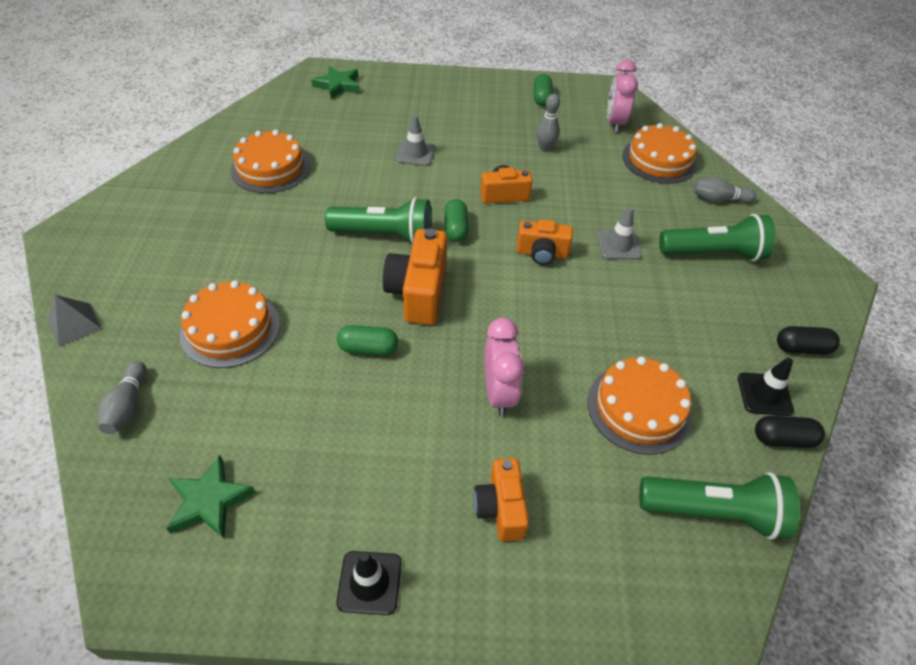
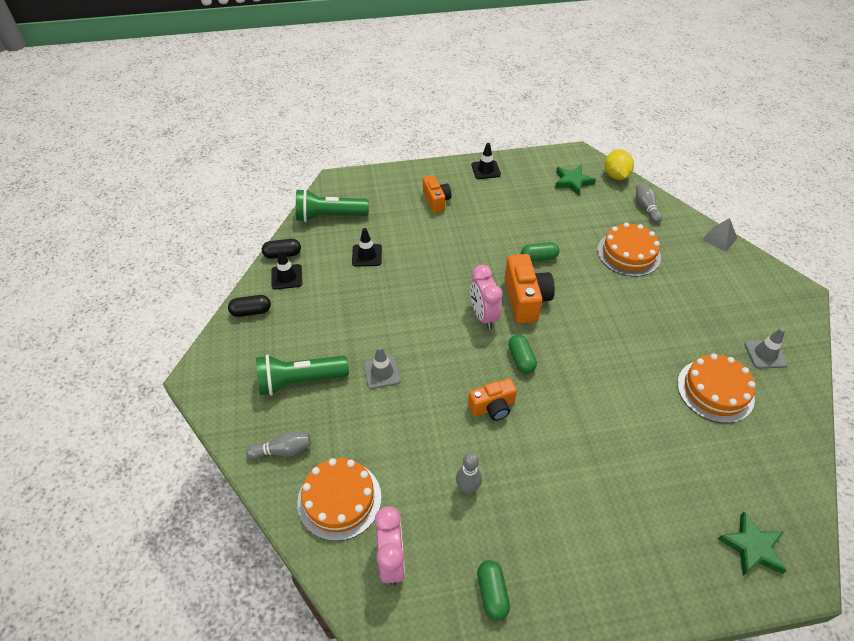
camera: 170 degrees right, 0 degrees up
(112, 499) = (616, 176): none -> yellow lemon
(385, 235) = (574, 341): green flashlight -> none
(415, 153) = (597, 444): grey traffic cone -> grey traffic cone (765, 354)
(498, 393) = (451, 248): pink clock -> pink clock (483, 316)
(542, 253) = (444, 350): orange camera -> none
(639, 408) = (367, 255): orange cake -> black traffic cone

